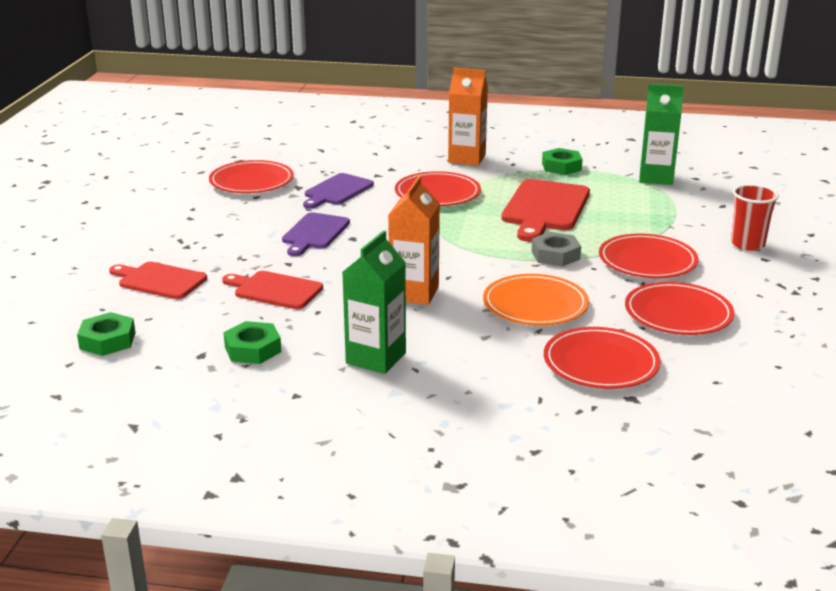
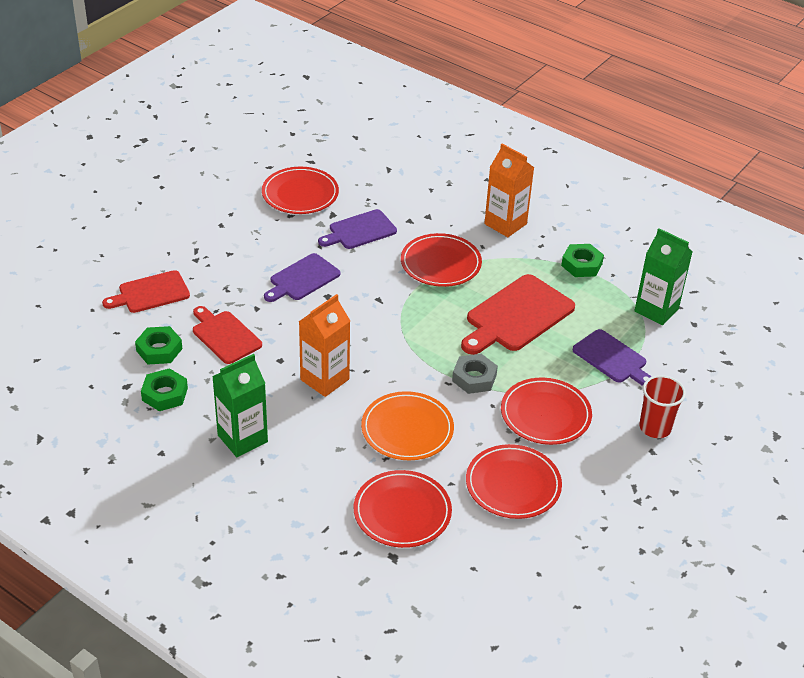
camera: 25 degrees right, 15 degrees up
(107, 340) = (75, 345): green nut -> green nut (159, 350)
(159, 280) = (150, 293): red cutting board -> red cutting board turned 75 degrees counterclockwise
(657, 213) = (612, 358): none -> purple cutting board

